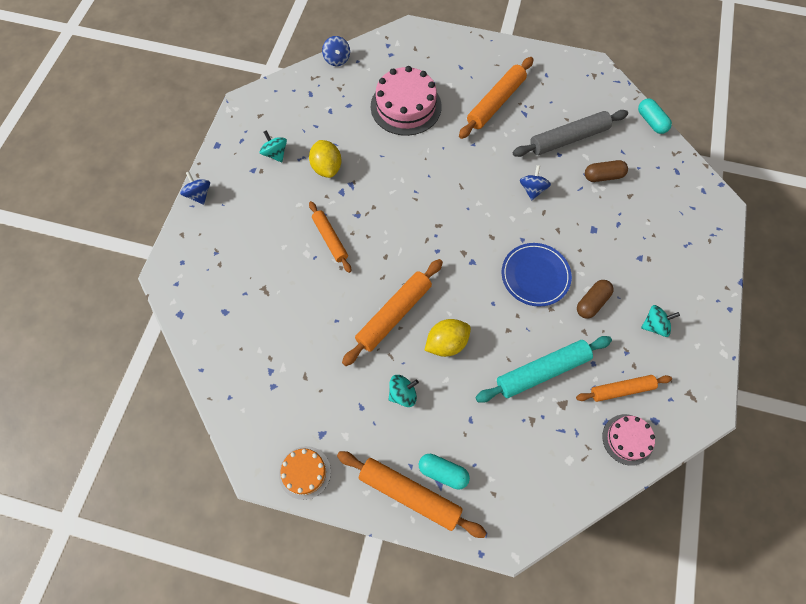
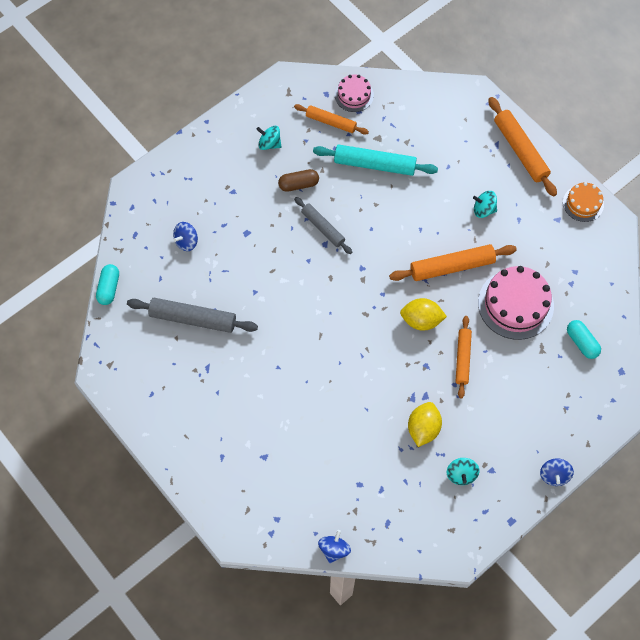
camera: 145 degrees left, 0 degrees up
(406, 106) = (307, 446): pink cake -> pink cake (515, 304)
(443, 472) = (489, 149): turquoise capsule -> turquoise capsule (581, 342)
(446, 343) = (427, 223): yellow lemon -> yellow lemon (421, 320)
(495, 102) = (223, 395): orange rolling pin -> none
(532, 189) = (264, 294): blue spinning top -> blue spinning top (186, 241)
(535, 276) = (323, 228): blue plate -> grey rolling pin
(603, 176) = (197, 268): brown capsule -> none

